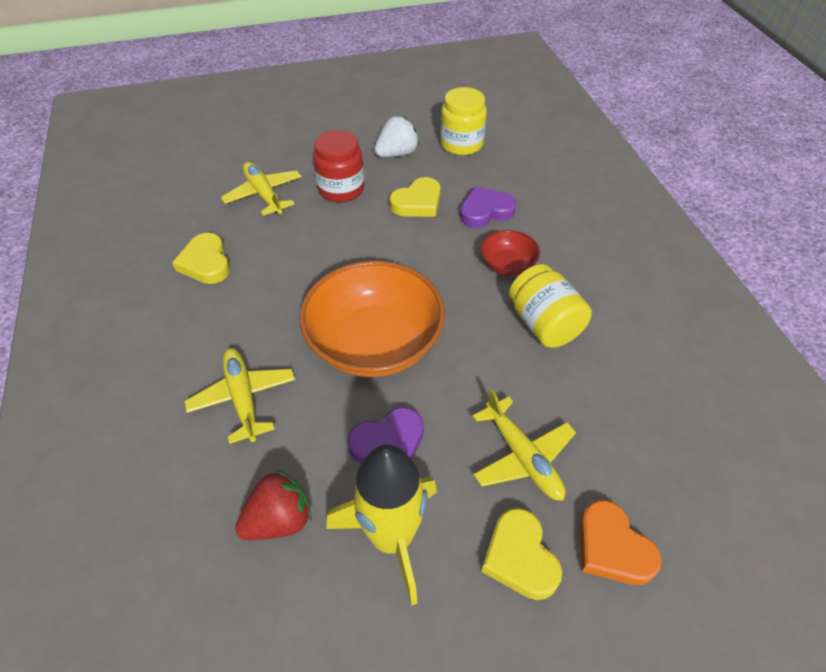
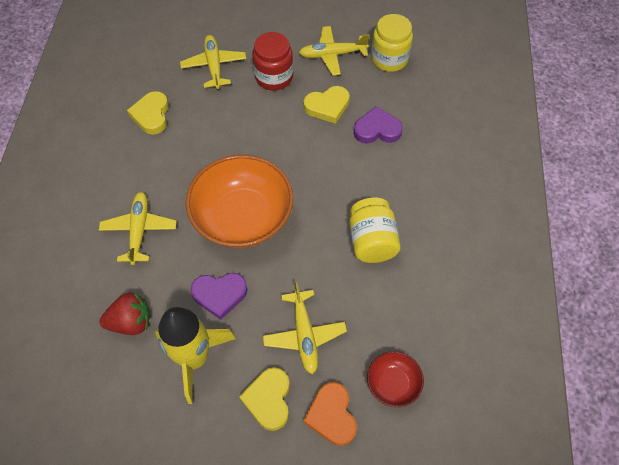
camera: 20 degrees right, 10 degrees up
(397, 154) = (332, 55): white strawberry -> yellow plane
(507, 265) = (370, 183): red bowl -> red bowl (393, 384)

